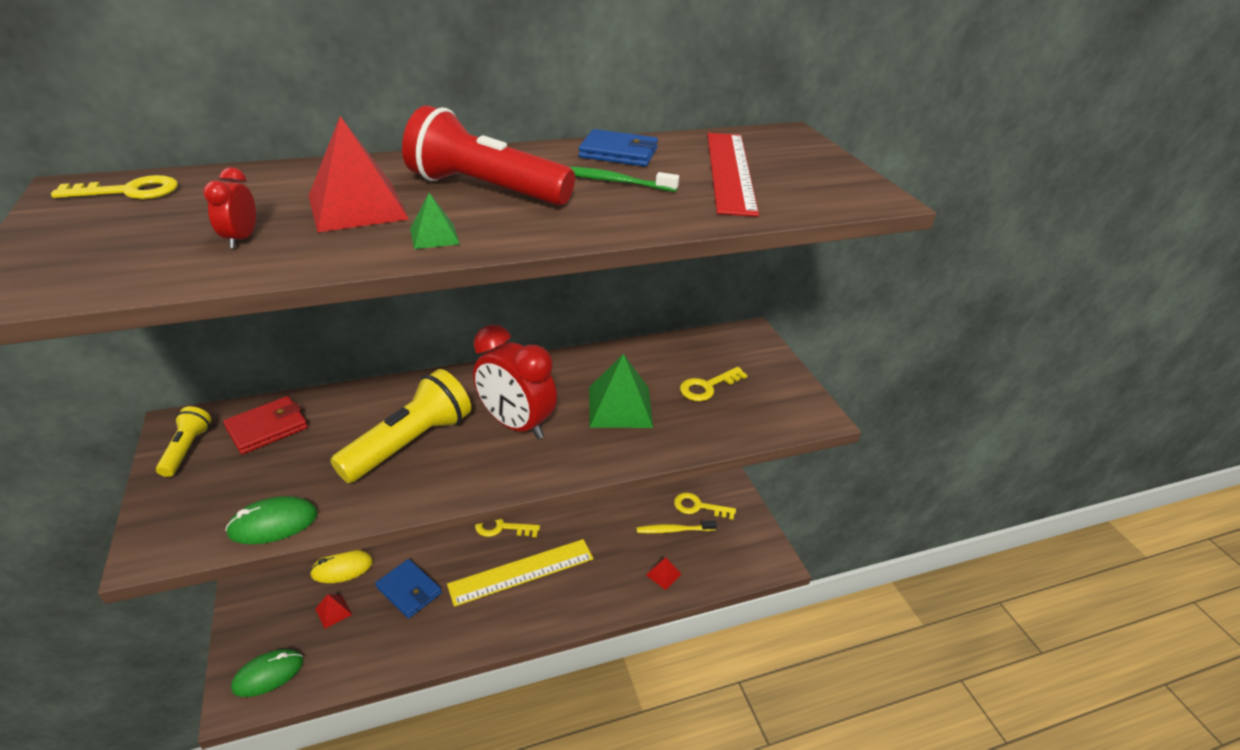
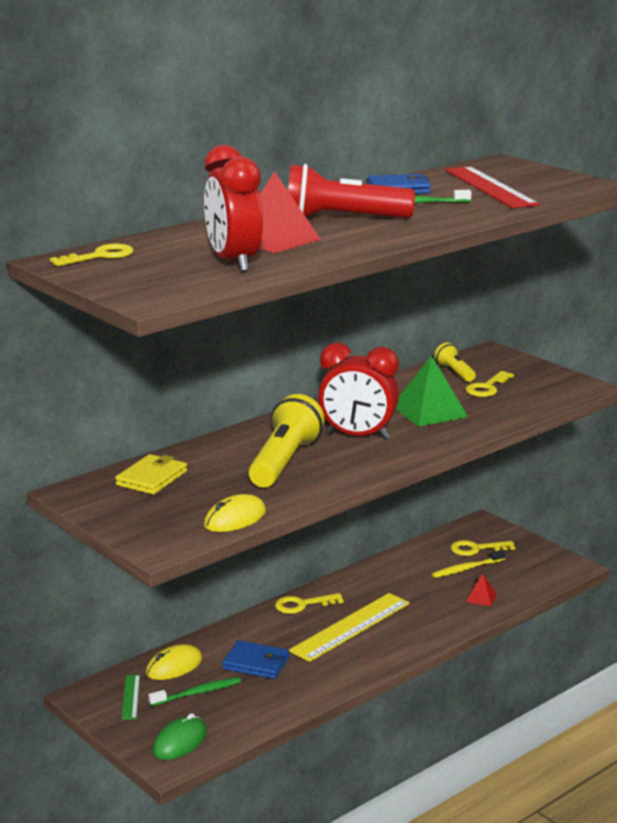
camera: 20 degrees left, 15 degrees down
(187, 449) = (101, 502): yellow flashlight -> yellow flashlight (455, 372)
(241, 239) = (234, 263): red clock -> red clock, size x2.27
(267, 428) = (152, 478): red wallet -> yellow wallet
(273, 523) = (235, 518): green mouse -> yellow mouse
(278, 595) = (131, 697): none -> green ruler
(333, 611) = (197, 693): red pyramid -> green toothbrush
(434, 236) = (353, 243): green pyramid -> none

